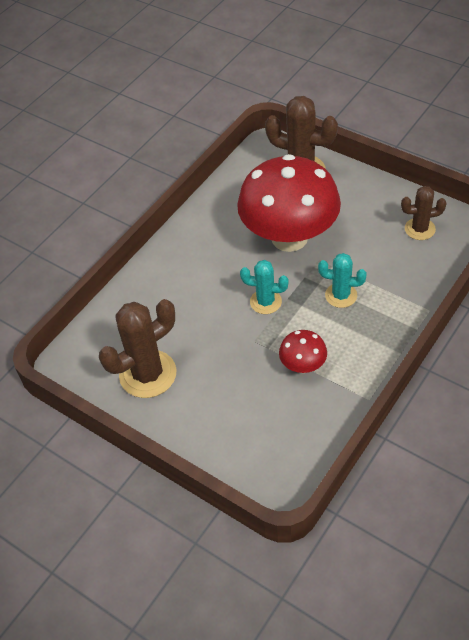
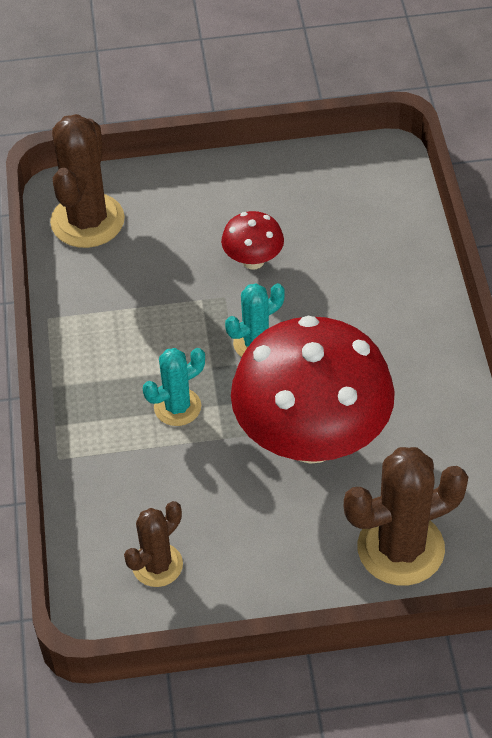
camera: 135 degrees right, 0 degrees up
(148, 374) = (295, 198): brown cactus -> brown cactus (87, 221)
(303, 365) = (146, 305): red mushroom -> red mushroom (253, 260)

